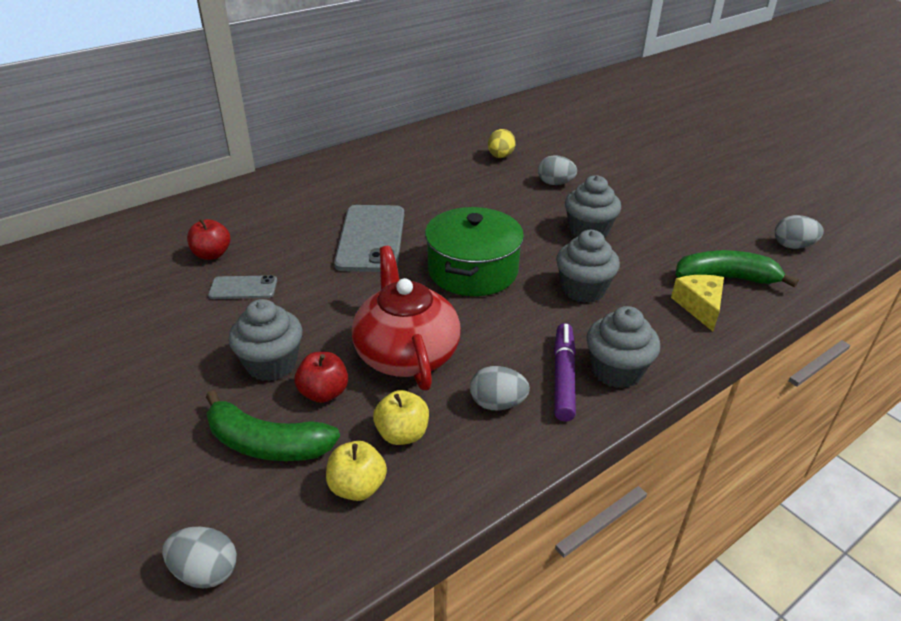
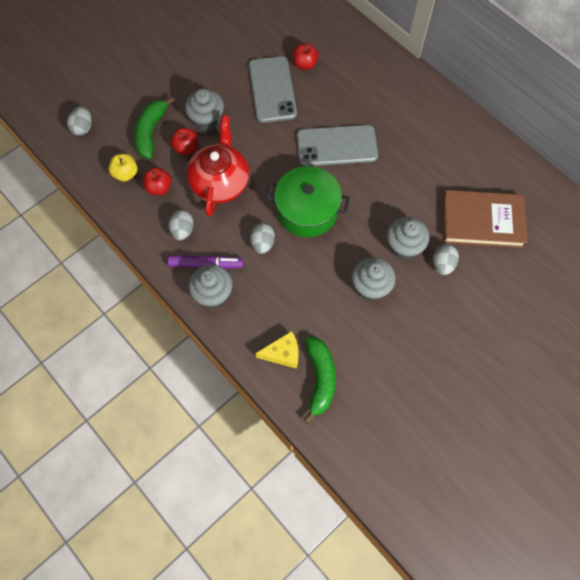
camera: 85 degrees right, 30 degrees up
(243, 288) = (272, 89): grey phone -> grey phone, size x1.96
(402, 434) = (159, 188): yellow apple -> red apple
(406, 353) = (220, 182): red teapot -> red teapot turned 60 degrees counterclockwise
(500, 156) = (482, 221): yellow egg -> brown book
(583, 289) = (293, 279): grey cupcake -> grey cupcake (404, 246)
(793, 246) = (374, 443): grey egg -> grey egg (262, 243)

